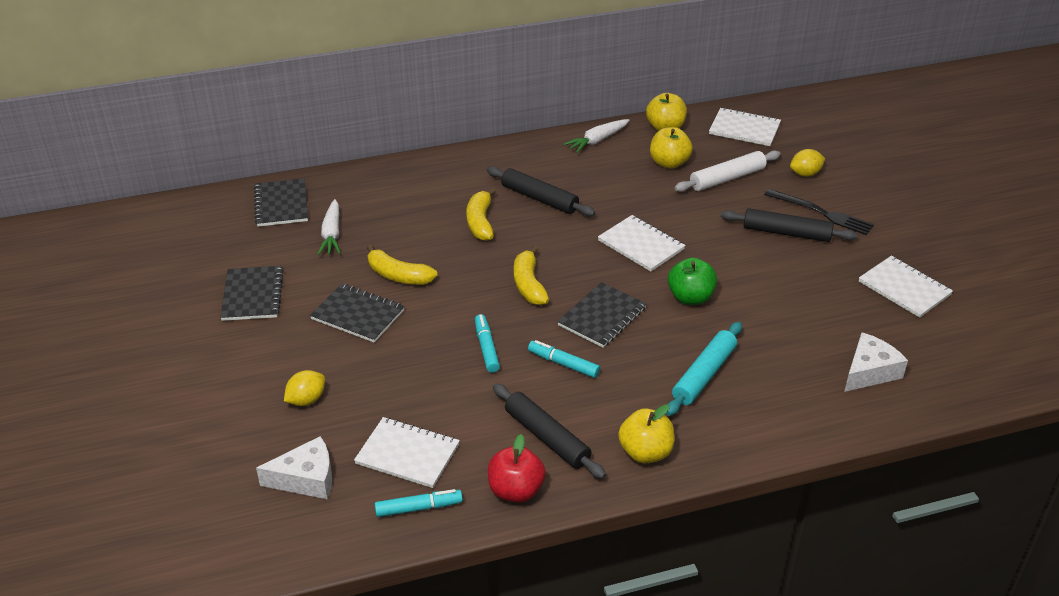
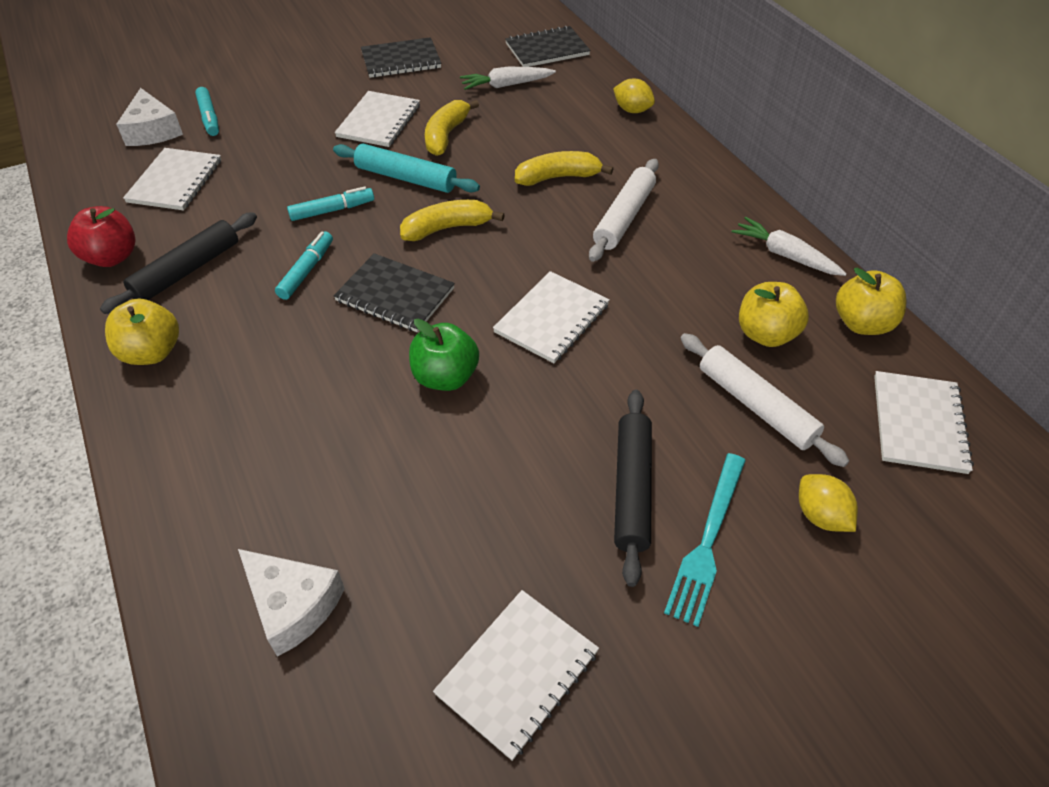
camera: 80 degrees right, 10 degrees up
(306, 400) = (254, 113): yellow lemon -> yellow lemon (632, 110)
(358, 315) = (379, 121): black notebook -> white notebook
(418, 508) = (102, 198): turquoise marker -> turquoise marker (209, 117)
(539, 198) = (624, 217): black rolling pin -> white rolling pin
(704, 375) = (286, 400): turquoise rolling pin -> turquoise rolling pin (406, 178)
(821, 213) = (707, 541): black fork -> turquoise fork

